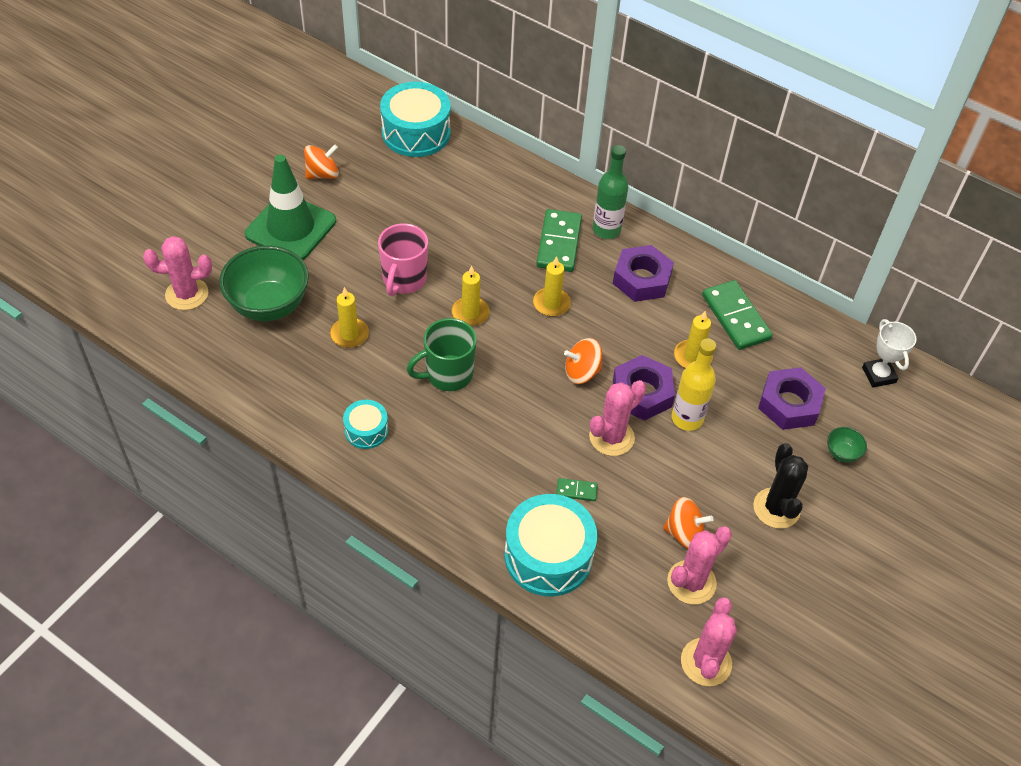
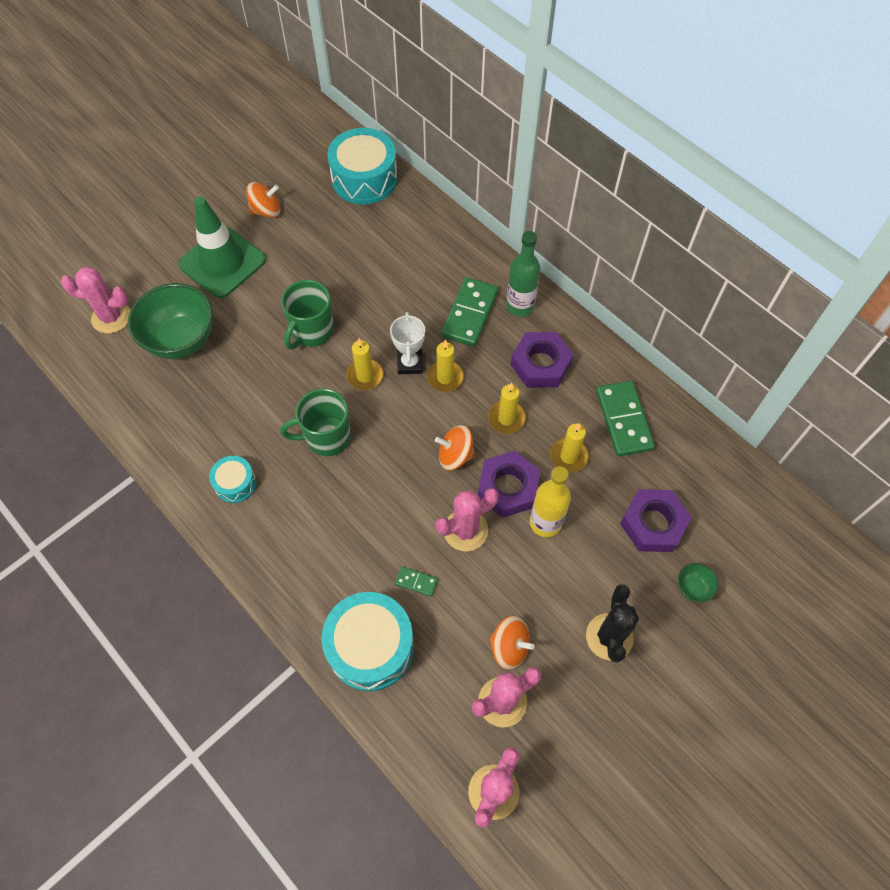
camera: 15 degrees right, 10 degrees up
(349, 334) = (246, 381): yellow candle -> yellow candle (506, 418)
(404, 280) = (312, 331): pink mug -> green mug
(878, 375) = (754, 507): white trophy -> white trophy (410, 363)

